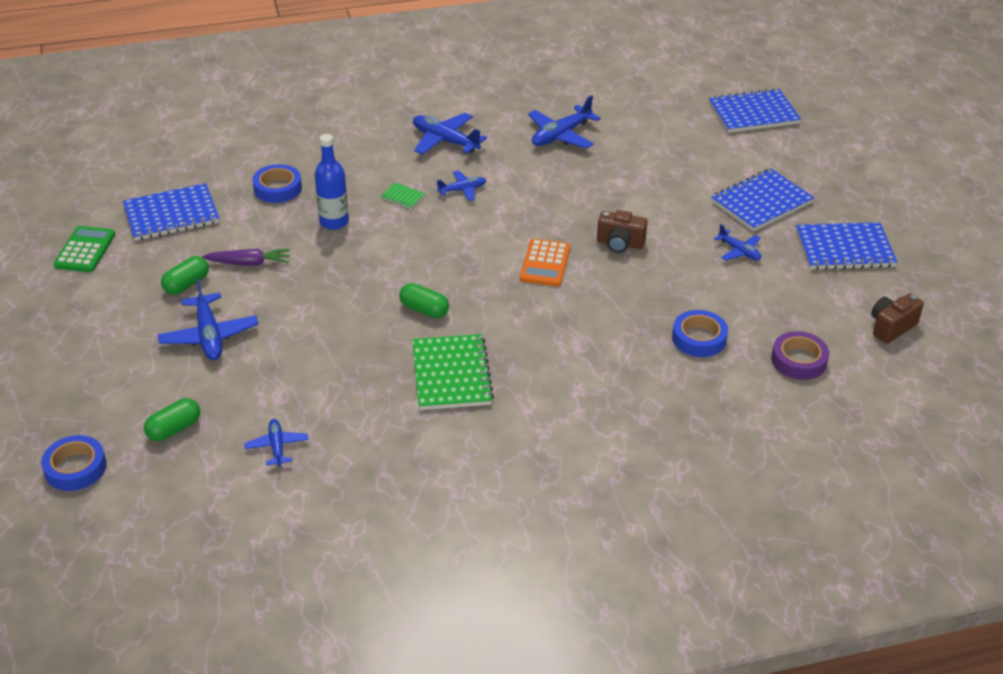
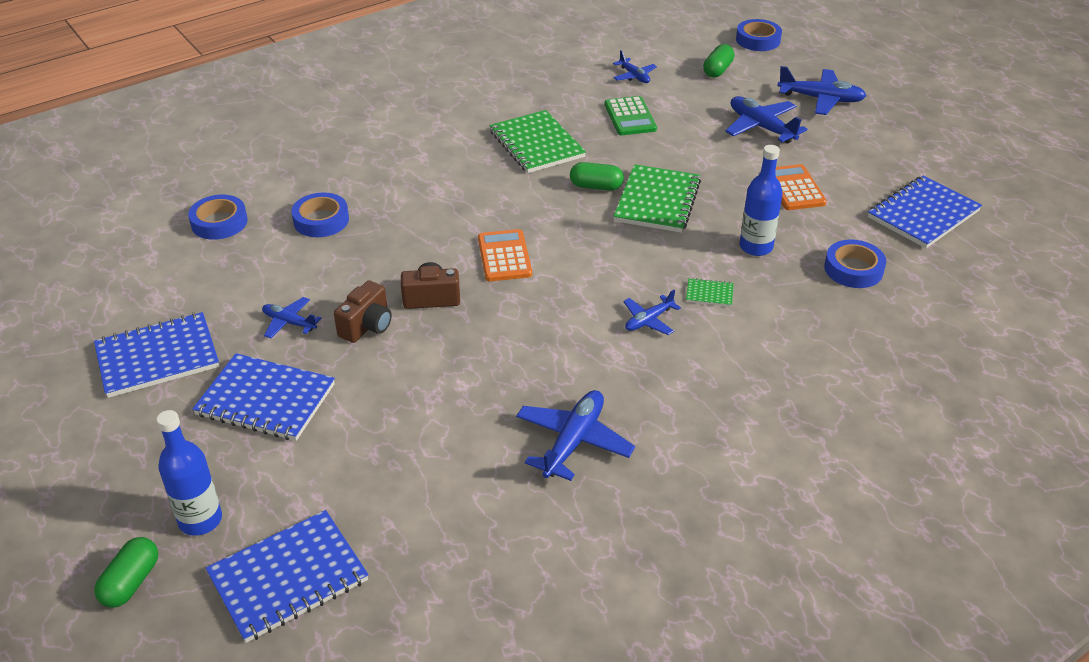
camera: 160 degrees right, 0 degrees up
(85, 250) = (954, 165): green calculator -> green calculator (630, 117)
(186, 284) = (827, 159): green capsule -> green capsule (131, 582)
(249, 263) = (794, 188): purple carrot -> orange calculator
(380, 281) = (657, 201): none -> green notebook
(445, 141) = (722, 387): blue plane -> blue plane (821, 99)
(761, 202) = (265, 400): blue notebook -> blue notebook turned 75 degrees clockwise
(799, 360) = (219, 222): purple tape -> blue tape
(805, 148) = (200, 520): none -> blue bottle
(891, 327) = (117, 275): brown camera -> brown camera (367, 326)

